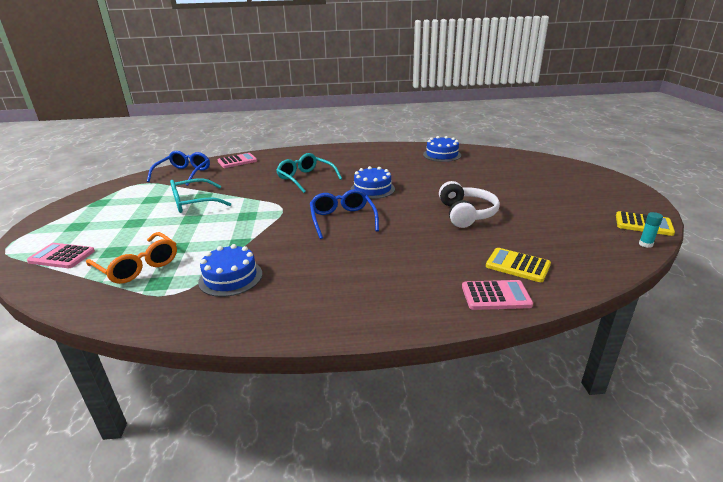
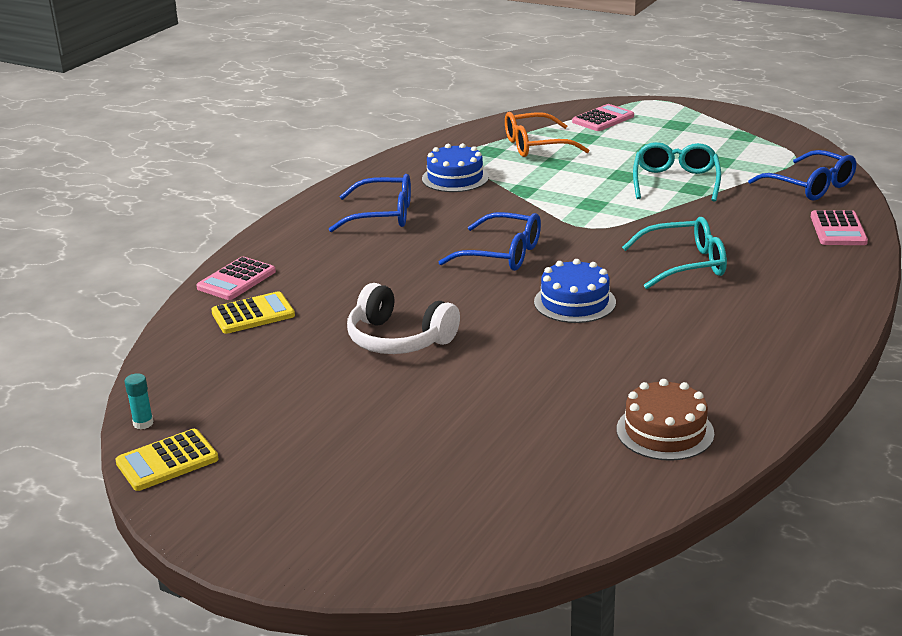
camera: 125 degrees right, 0 degrees up
(328, 281) = (383, 215): none -> blue glasses
(442, 155) = (665, 431): blue cake -> brown cake

